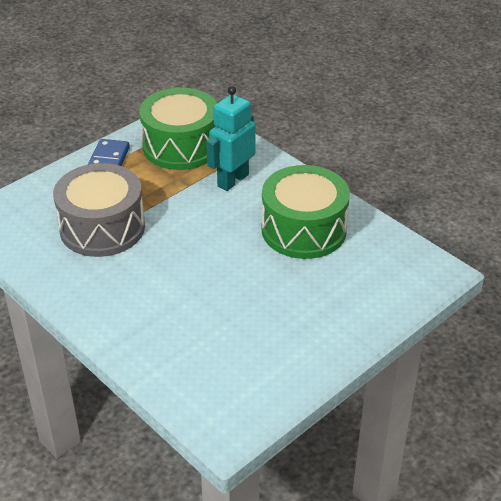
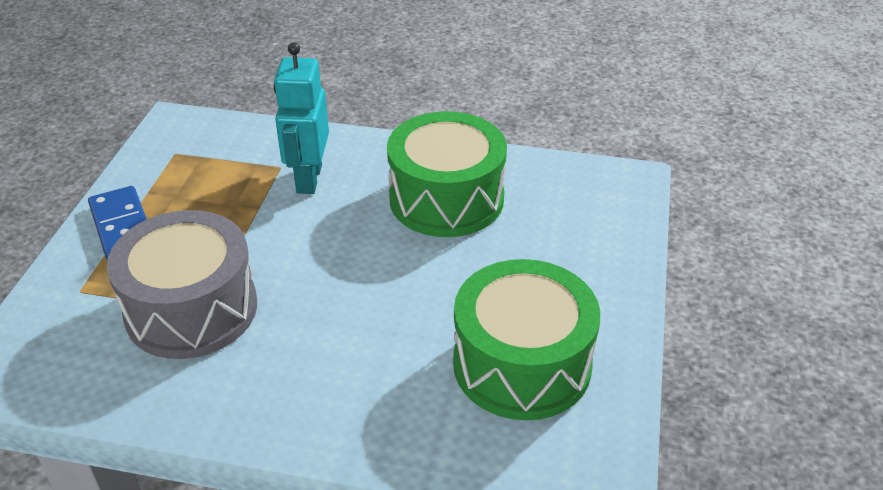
camera: 35 degrees left, 0 degrees up
(181, 146) = (204, 165): green drum -> green drum (522, 364)

